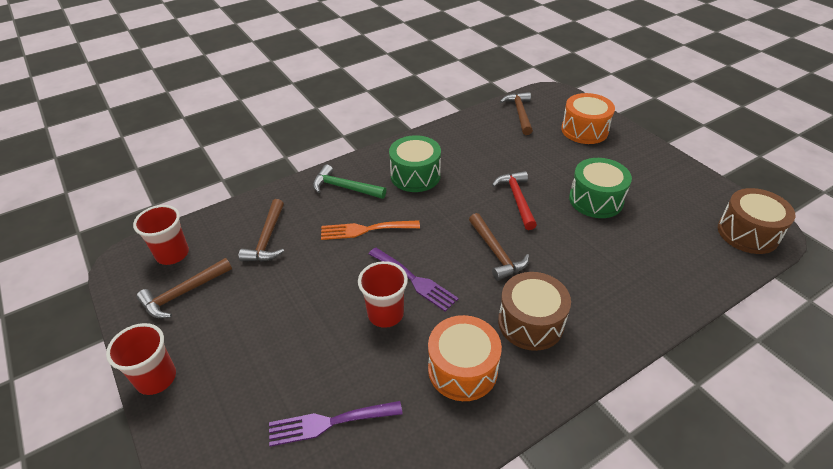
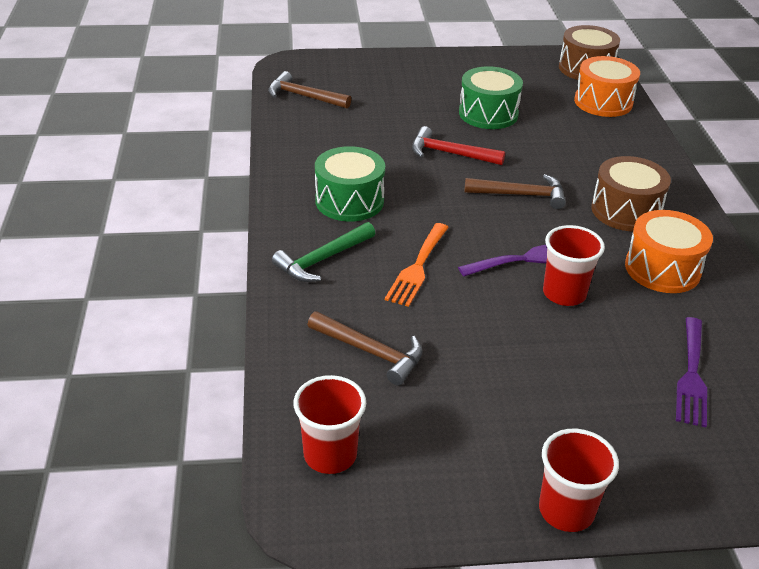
camera: 65 degrees left, 5 degrees down
(183, 293) = (423, 457): brown hammer -> none
(584, 130) = (375, 75): orange drum -> orange drum (603, 102)

